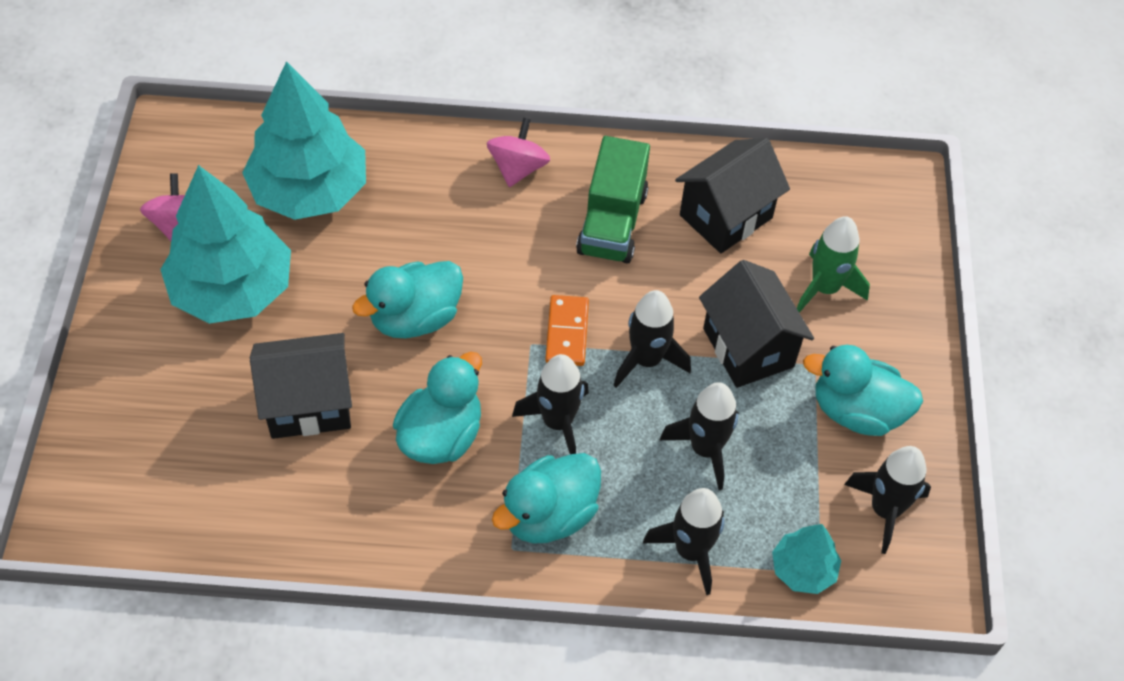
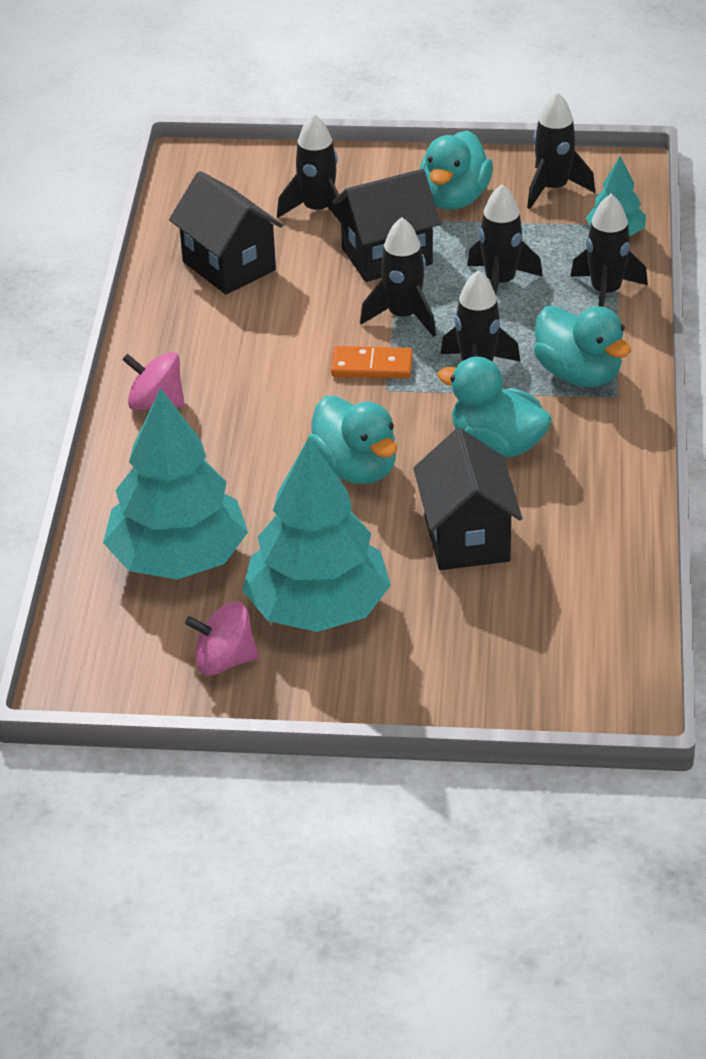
camera: 85 degrees left, 15 degrees down
(612, 223) = (234, 338): green truck -> none
(825, 288) = (318, 210): green rocket -> black rocket

